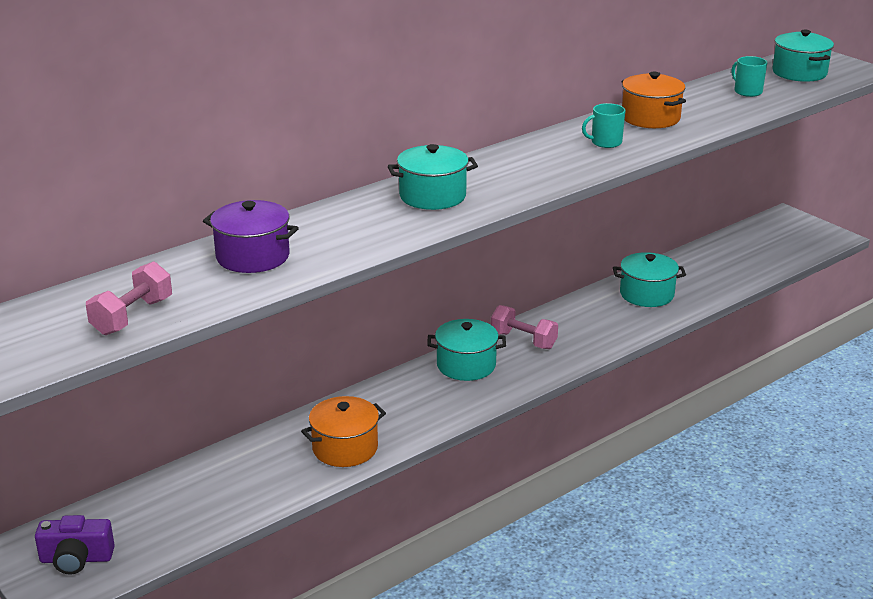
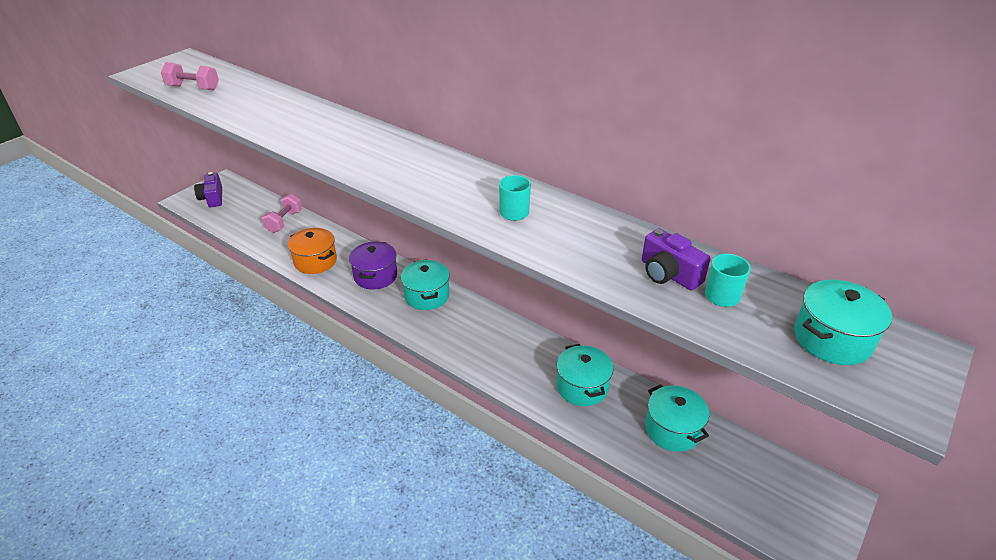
camera: 75 degrees right, 10 degrees up
(253, 257) = (267, 105): purple pot -> purple pot (375, 276)
(432, 196) = (371, 148): turquoise pot -> turquoise pot (672, 429)
(523, 340) = (472, 319): pink dumbbell -> pink dumbbell (284, 221)
(650, 118) = (591, 233): orange pot -> none
(717, 102) = (668, 274): none -> purple camera

